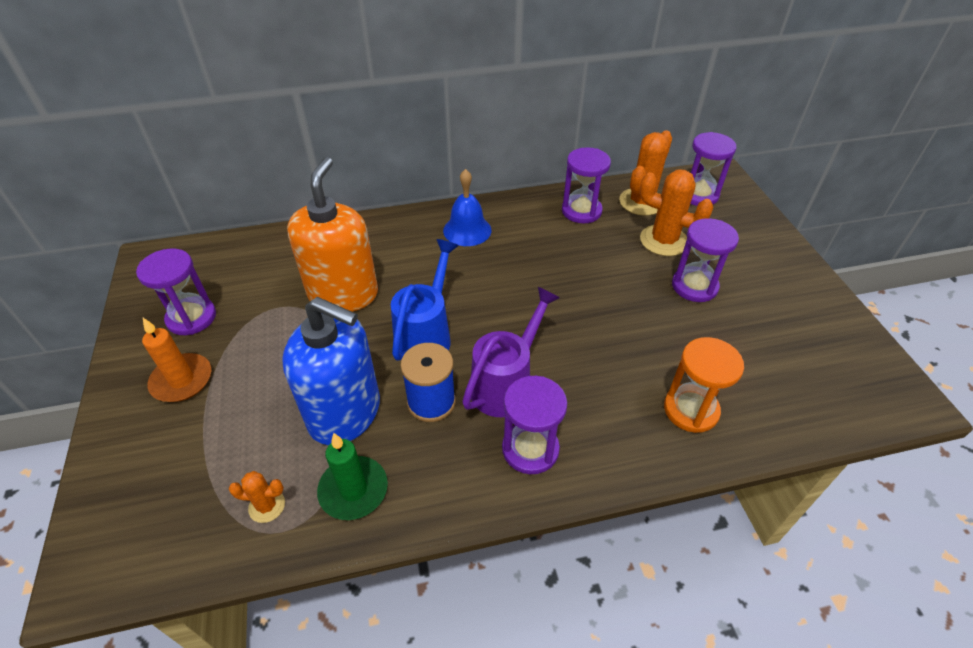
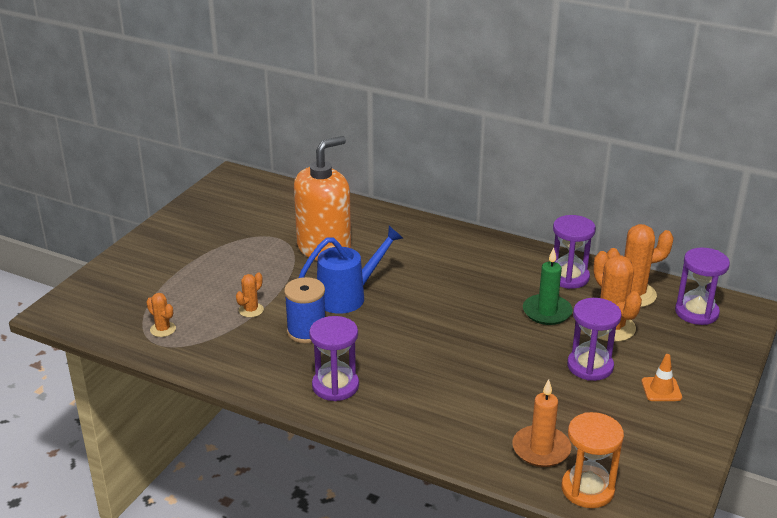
camera: 40 degrees right, 15 degrees down
(182, 380) = (183, 249): orange candle -> orange candle (541, 449)
(191, 318) = (221, 219): purple hourglass -> none
(345, 412) = (251, 310): blue soap dispenser -> orange cactus
(353, 490) = (213, 347): green candle -> green candle (547, 312)
(467, 230) = (458, 250): blue bell -> none
(506, 384) = (364, 347): purple watering can -> none
(691, 410) = (472, 427): orange hourglass -> orange hourglass (587, 489)
(761, 277) = (661, 389): none -> orange traffic cone

